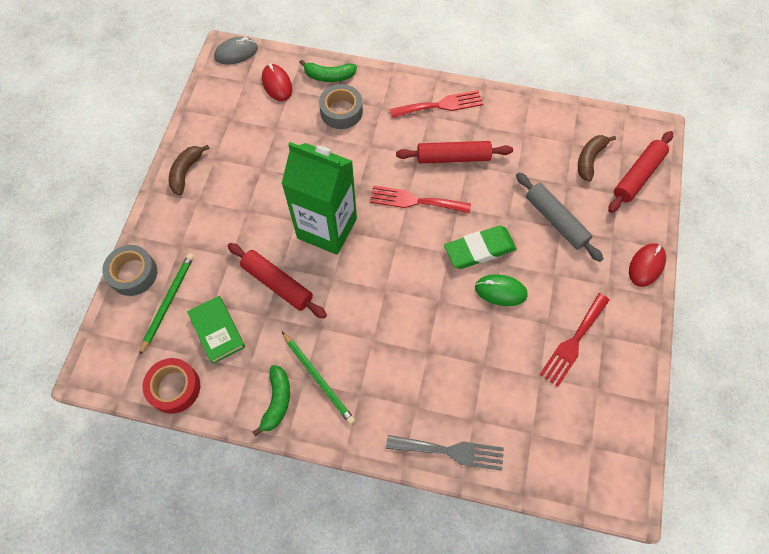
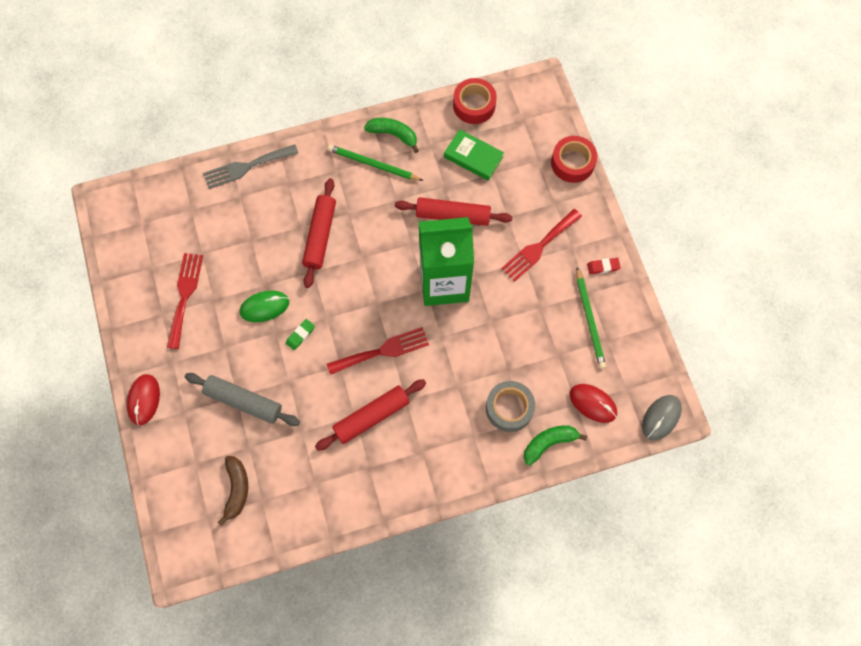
camera: 150 degrees right, 5 degrees up
(133, 273) = (572, 163): grey tape -> red tape
(168, 302) = (527, 157): green pencil -> green pencil (589, 320)
(186, 172) = (603, 267): brown banana -> red eraser
(277, 401) = (393, 134): green banana -> green banana turned 135 degrees clockwise
(441, 105) = (416, 471): red fork -> red fork (539, 247)
(479, 249) = (300, 335): green eraser -> green eraser, size x0.46
(638, 176) = (181, 496): red rolling pin -> red rolling pin (320, 236)

